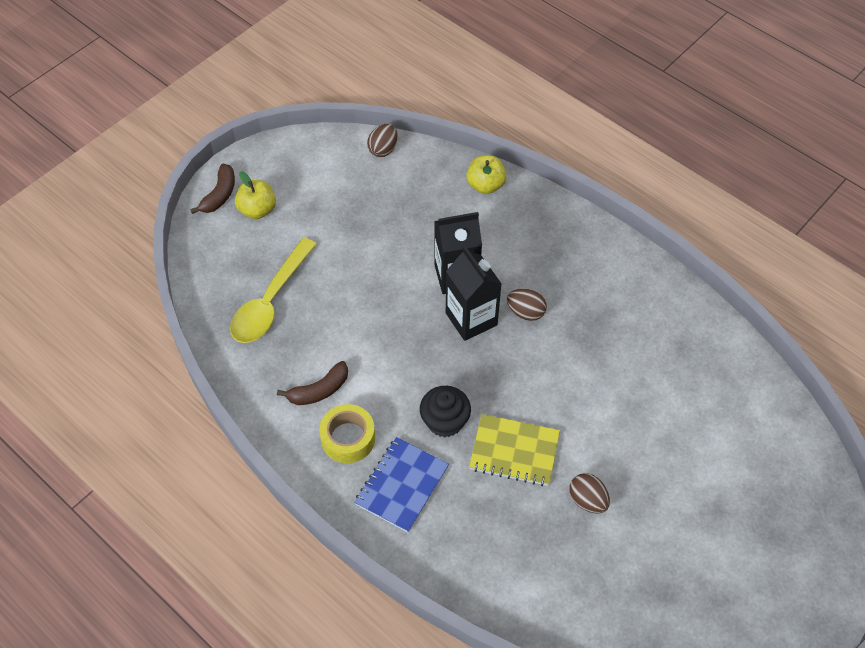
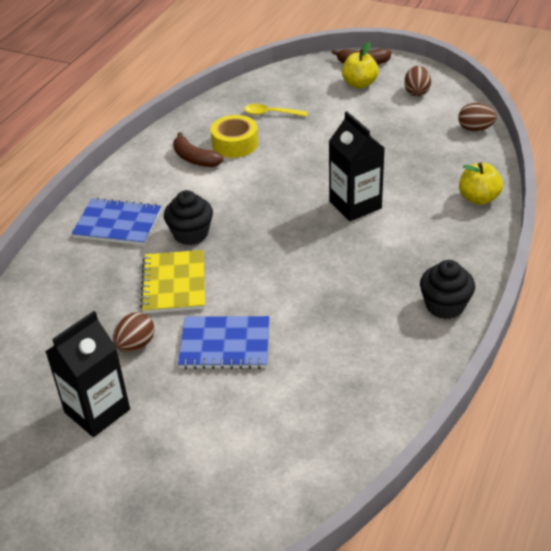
camera: 75 degrees right, 15 degrees down
(270, 301) = (271, 113): yellow spoon -> yellow spoon, size x0.52
(348, 438) = (154, 184): yellow tape -> yellow tape (235, 144)
(471, 319) = (310, 225): black carton -> black carton (97, 411)
(525, 312) = (337, 258): brown egg -> brown egg (416, 92)
(609, 427) = (225, 345): none -> blue notebook
(611, 257) = (445, 305): none -> black cupcake

